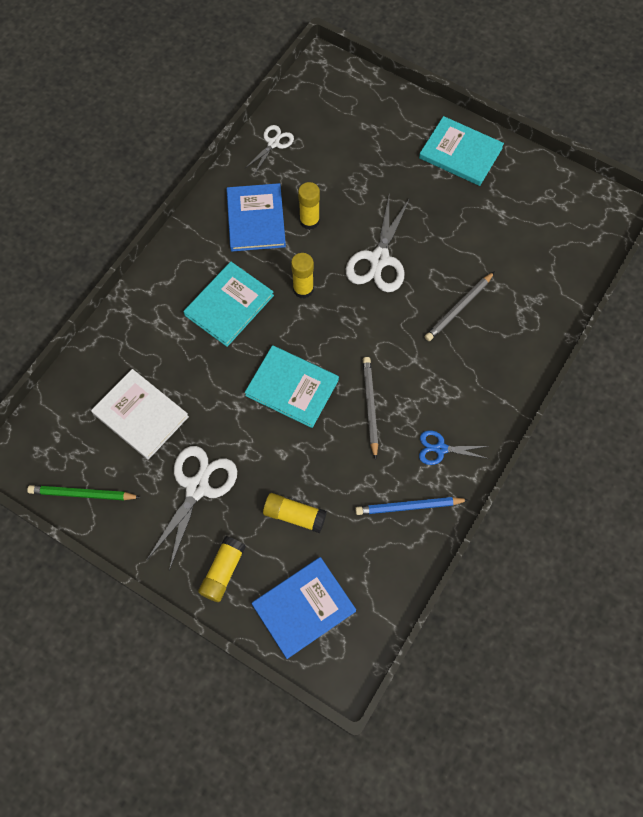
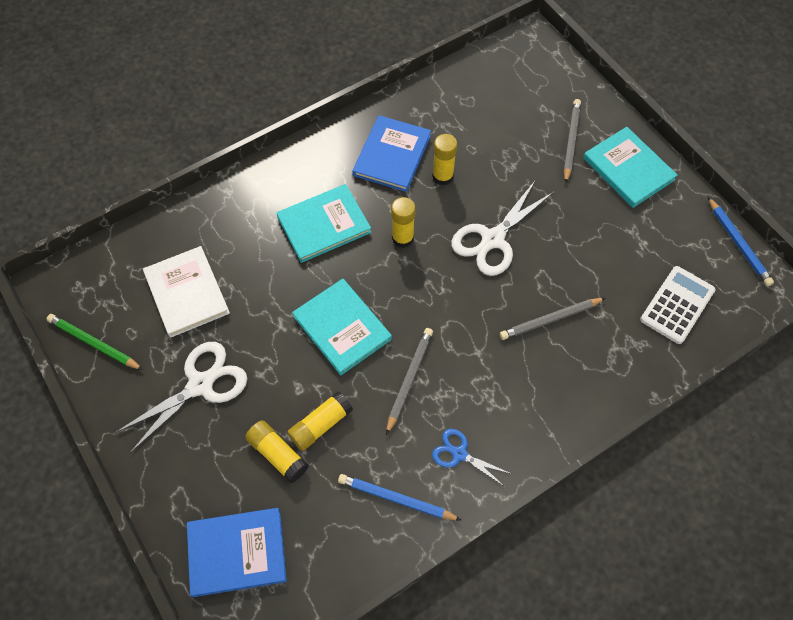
camera: 25 degrees right, 5 degrees down
(223, 571) = (180, 478): yellow glue stick -> yellow glue stick (321, 425)
(273, 143) = (446, 92): white scissors -> none
(402, 146) = (571, 141): none -> grey pencil
(551, 254) = (677, 305): none -> white calculator
(576, 183) = (738, 244): none -> blue pencil

